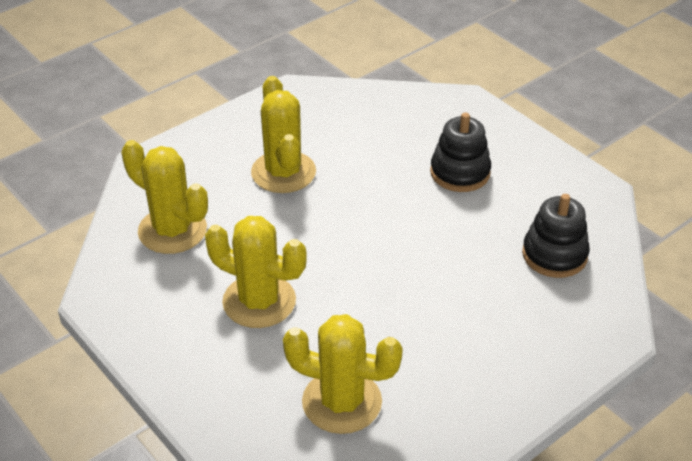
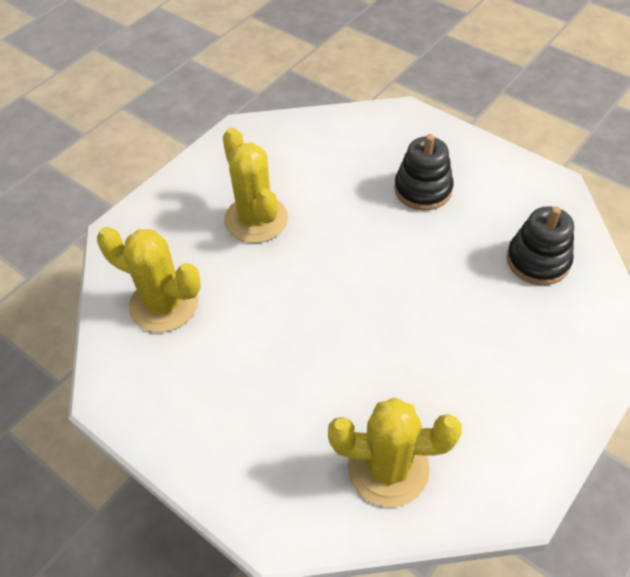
camera: 10 degrees left, 10 degrees up
(259, 301) = (272, 368): yellow cactus -> none

